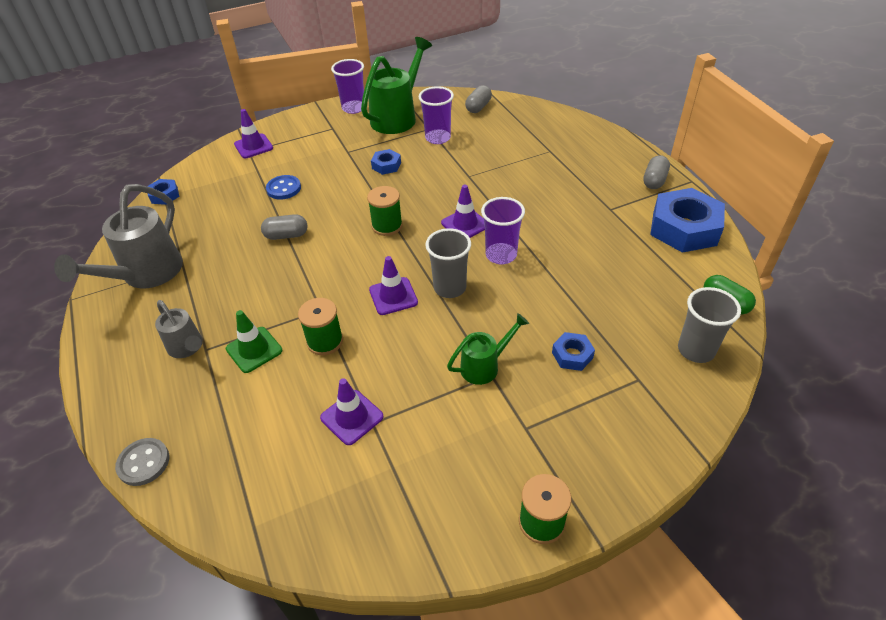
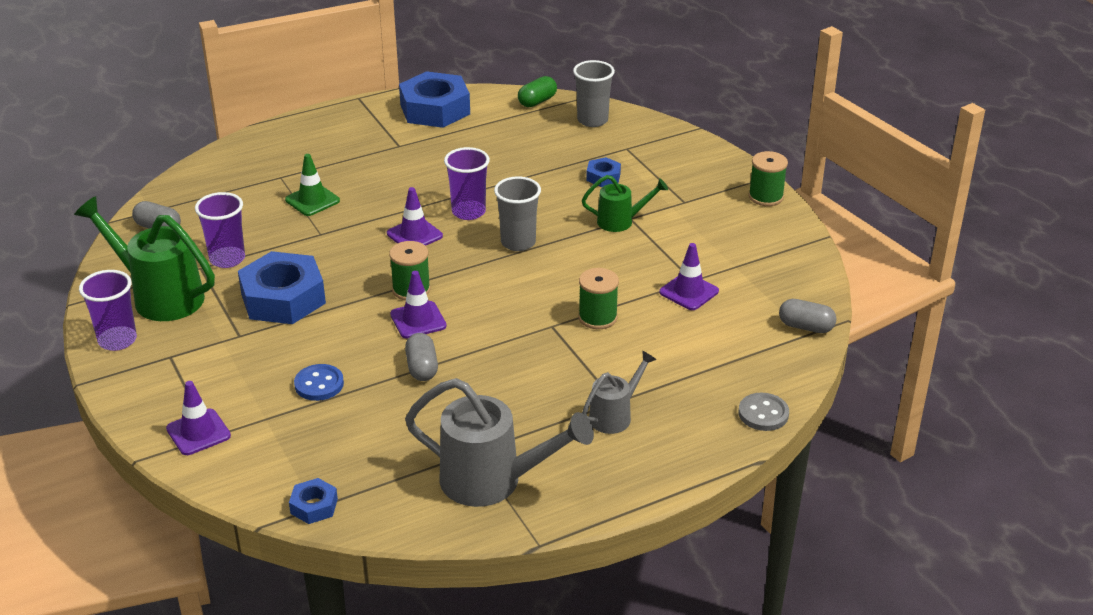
camera: 95 degrees left, 10 degrees down
(254, 350) = (613, 365): green traffic cone -> green traffic cone (312, 200)
(386, 165) = (283, 298): blue nut -> blue nut, size x2.12
(393, 296) = (531, 278): purple traffic cone -> purple traffic cone (418, 320)
(484, 366) = (620, 221): green watering can -> green watering can turned 120 degrees clockwise
(654, 181) = (354, 117): grey capsule -> grey capsule (806, 327)

